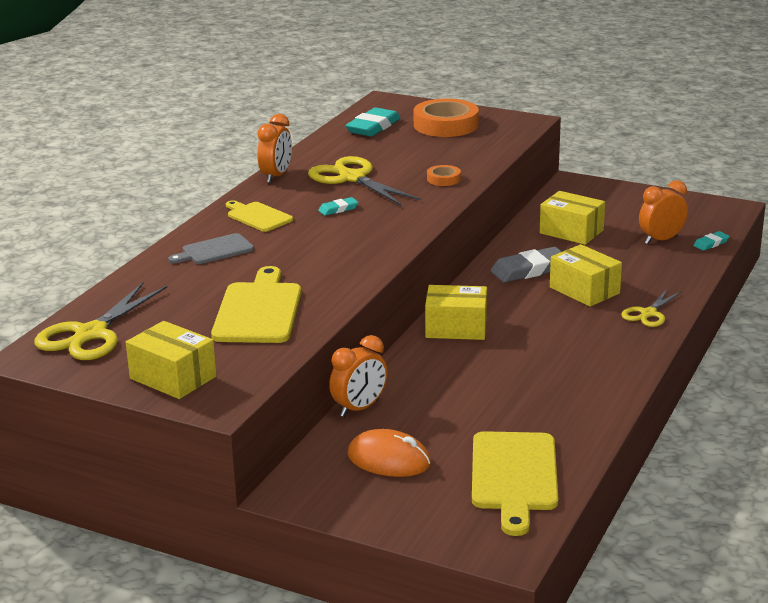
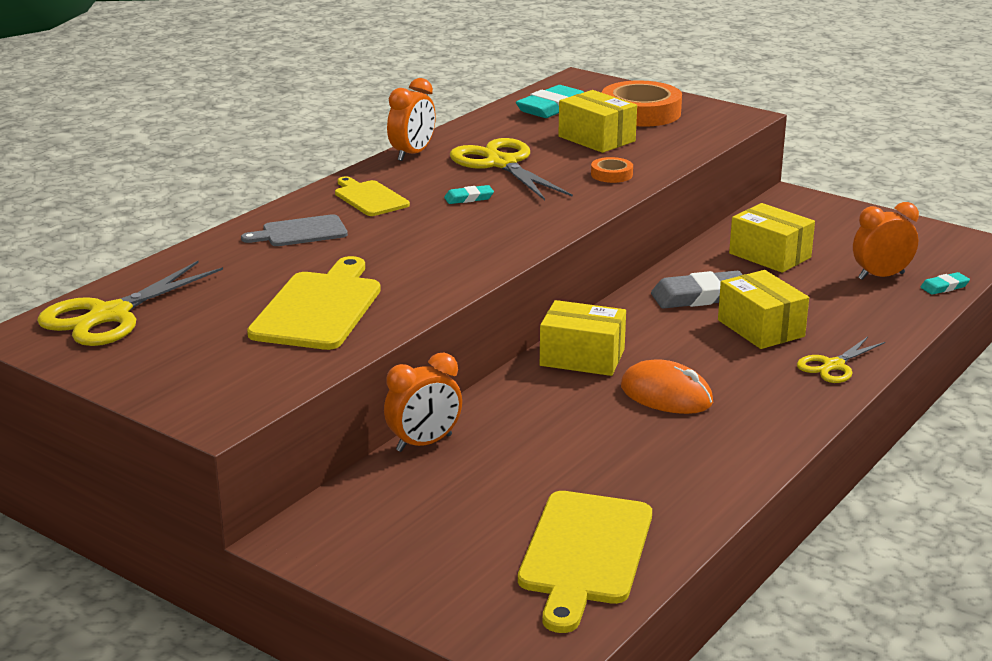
camera: 10 degrees right, 0 degrees up
(173, 377) = (179, 378): yellow box -> yellow box (596, 139)
(389, 459) = (434, 512): orange mouse -> orange mouse (666, 395)

